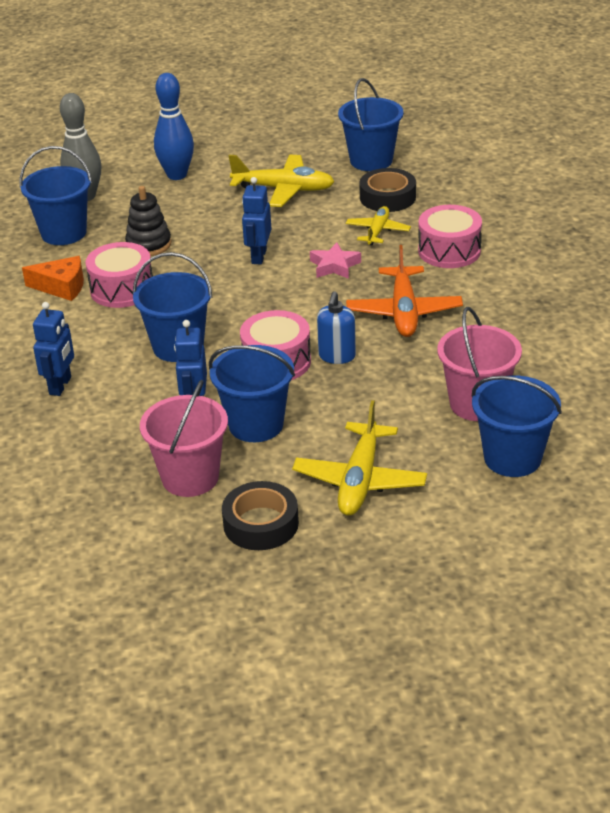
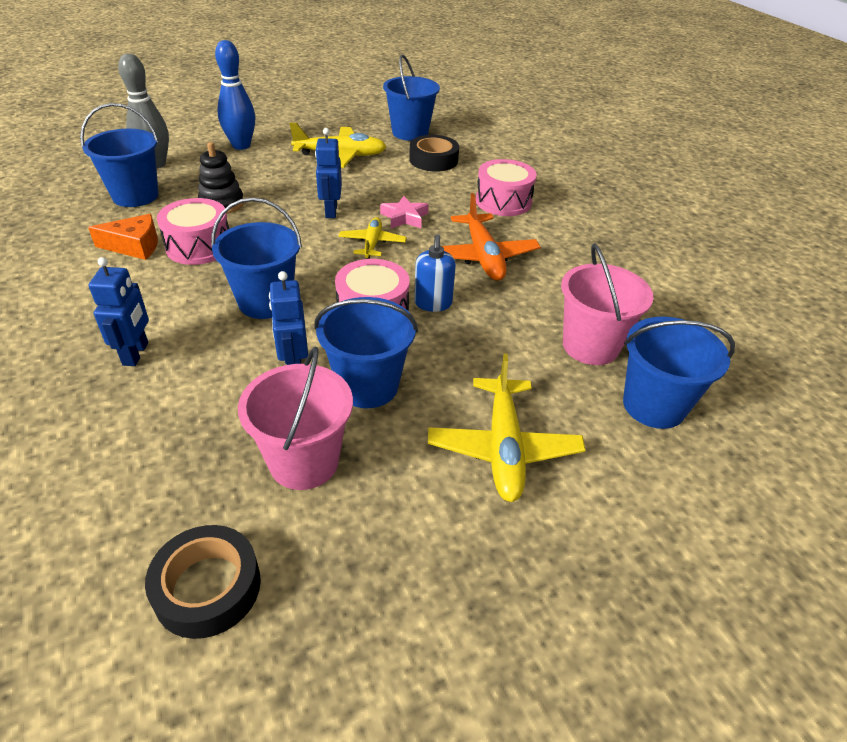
camera: 15 degrees left, 5 degrees up
(261, 524) = (404, 521): black tape -> black tape (207, 587)
(378, 231) = (434, 187): yellow plane -> yellow plane (372, 243)

